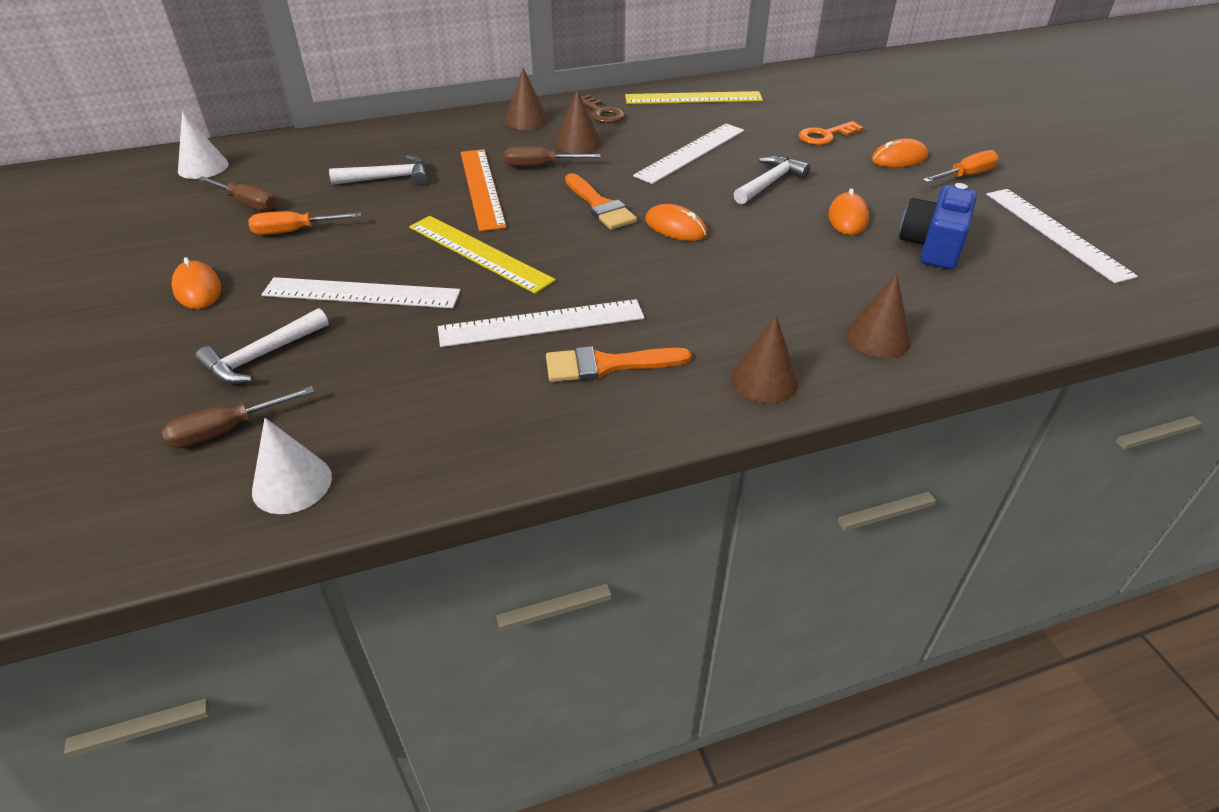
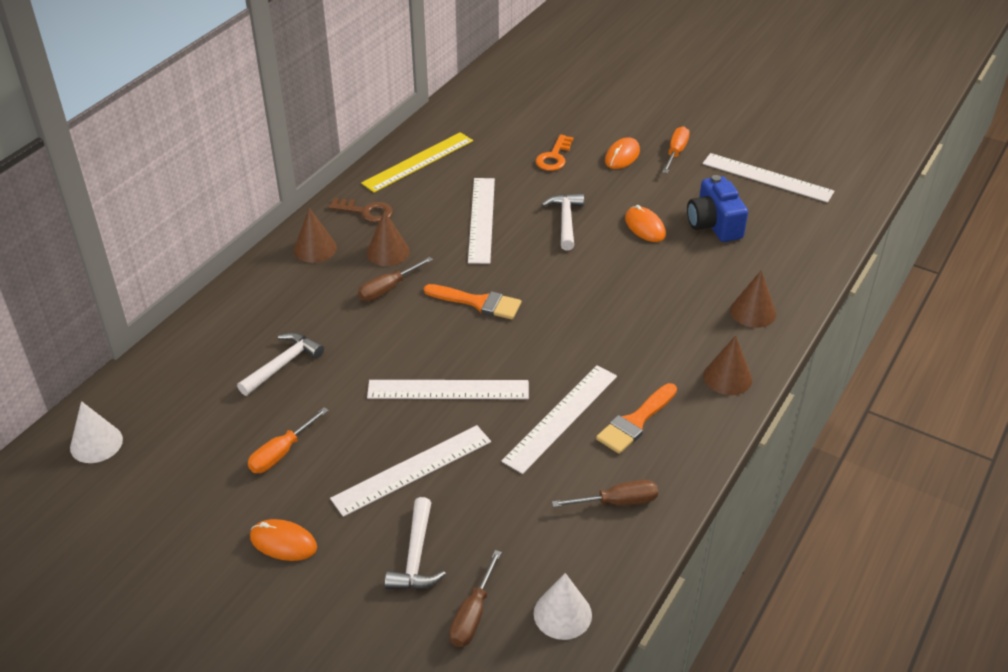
camera: 40 degrees left, 0 degrees up
(248, 203) = (199, 452): brown screwdriver -> brown screwdriver (618, 502)
(479, 253) = (448, 390): yellow ruler -> white ruler
(482, 188) = (371, 333): orange ruler -> none
(675, 227) = (550, 293): orange mouse -> none

